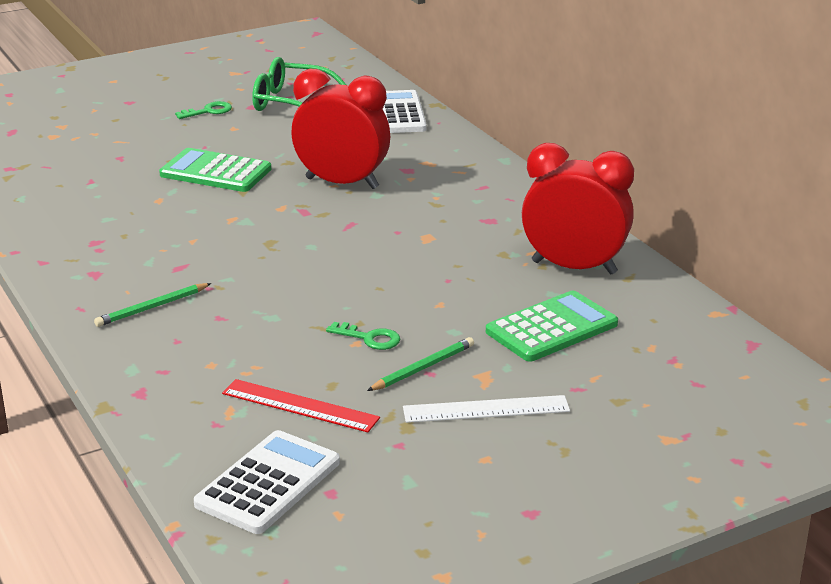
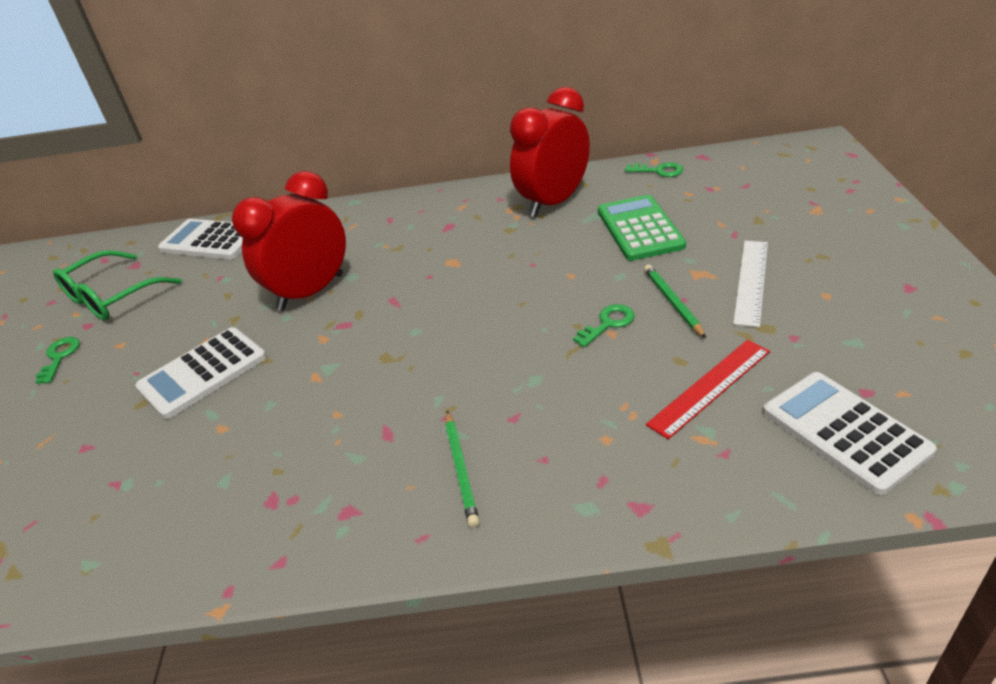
camera: 60 degrees left, 10 degrees up
(215, 172) = (203, 373): green calculator -> white calculator
(692, 320) = (659, 171): none -> green key

